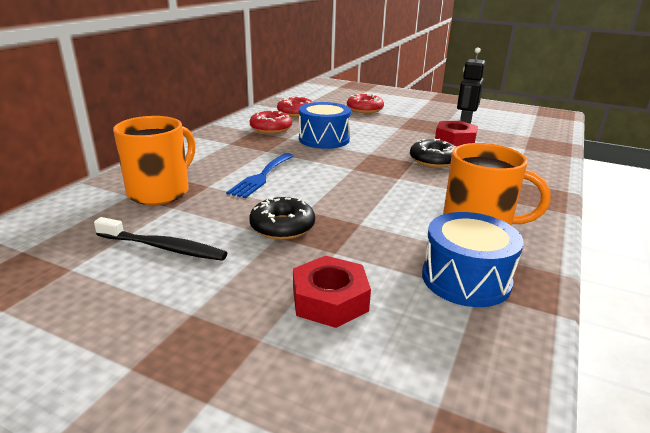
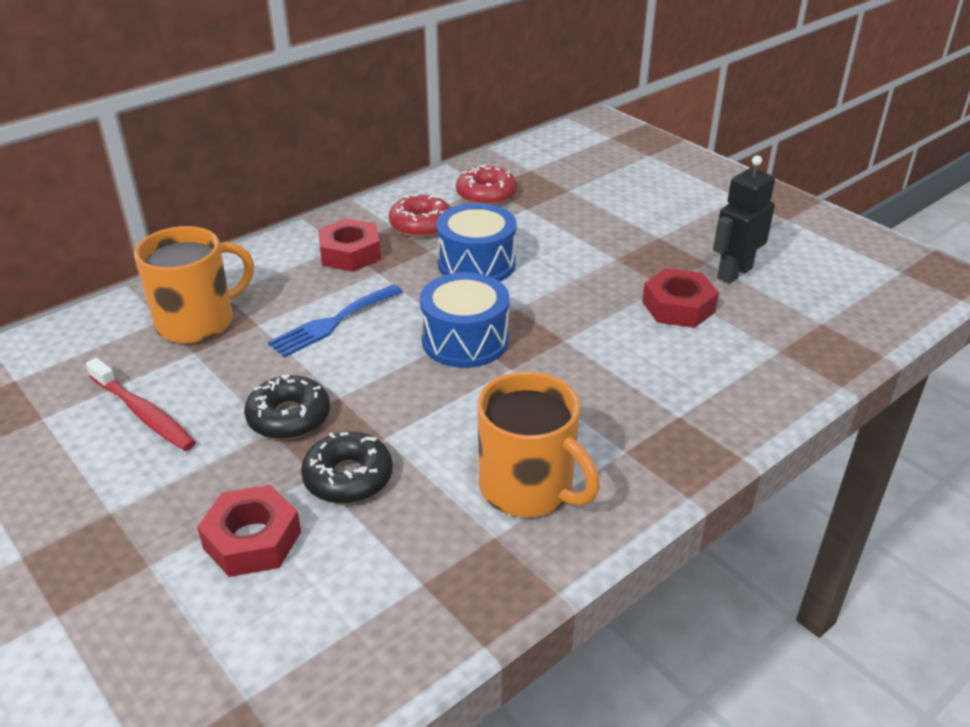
camera: 25 degrees right, 10 degrees up
(163, 247) = (144, 413): black toothbrush -> red toothbrush
(238, 145) = (350, 253): none -> red nut
(364, 109) = (601, 204): red donut -> none
(433, 160) = (597, 344): black donut -> black donut (348, 477)
(466, 279) = (428, 561): blue drum -> blue drum (465, 340)

